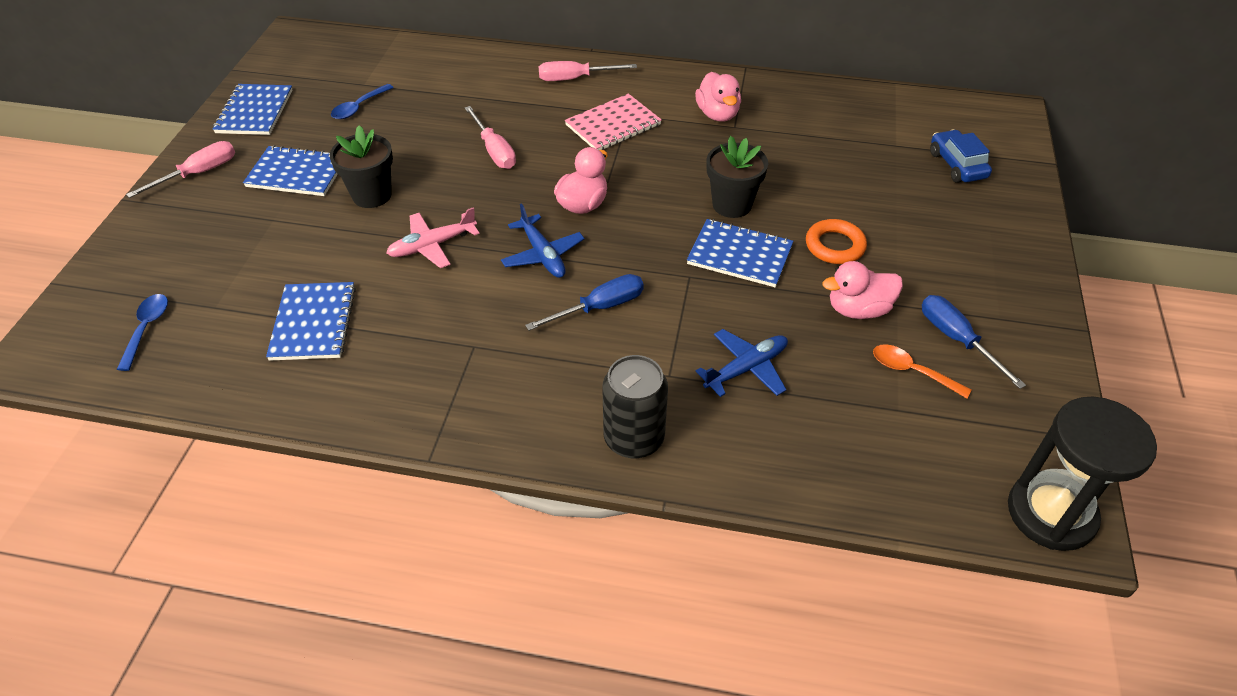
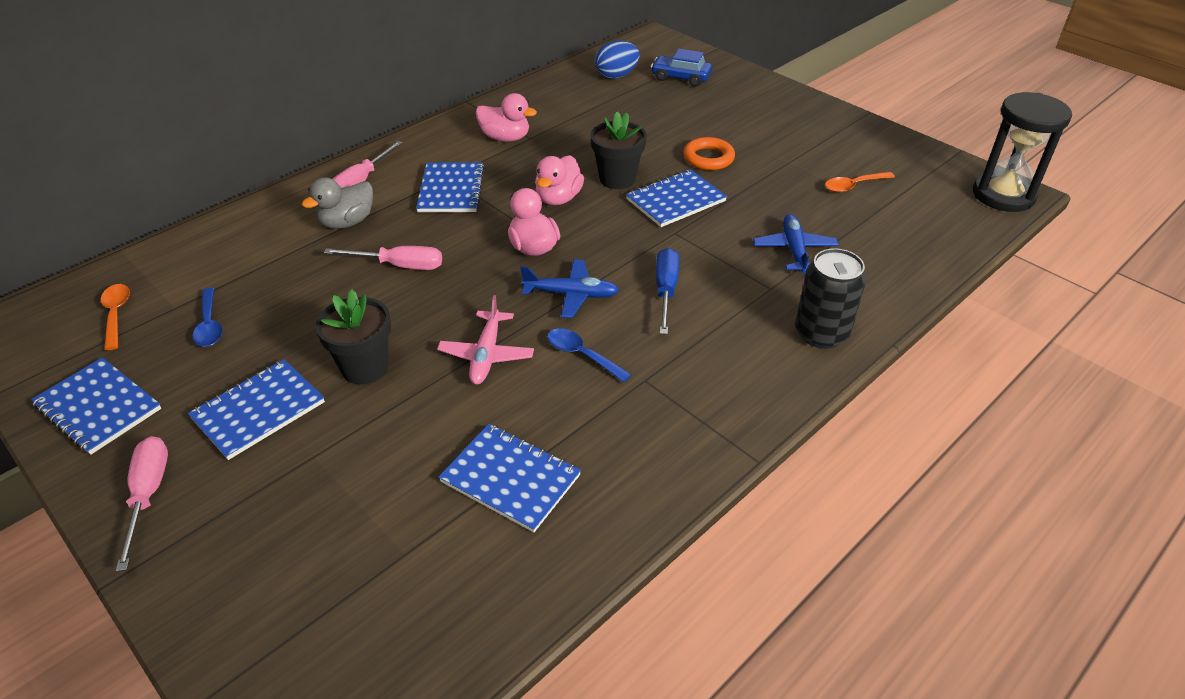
camera: 55 degrees left, 5 degrees down
(147, 329) = (378, 630): blue spoon -> blue spoon (582, 355)
(338, 67) = (116, 314): none -> orange spoon
(520, 100) = (347, 222): none -> grey duck
(613, 125) = (451, 190): pink notebook -> blue notebook
(858, 309) = (779, 178): pink duck -> pink duck (558, 198)
(902, 125) = (616, 76): none -> blue egg
(956, 339) = (839, 156): blue screwdriver -> none

